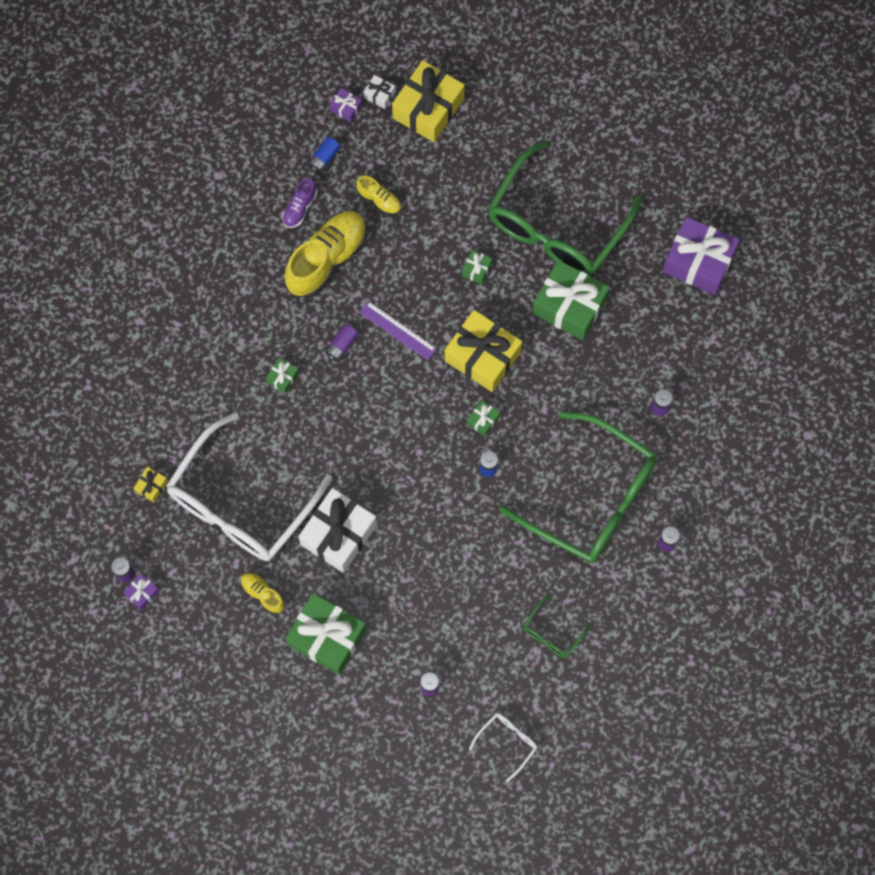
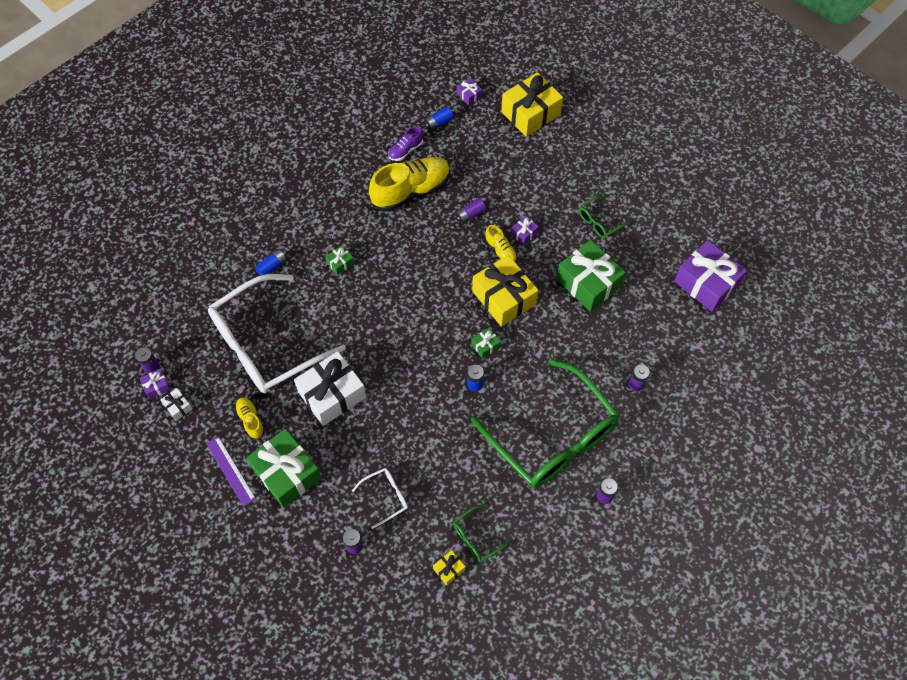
camera: 20 degrees right, 10 degrees down
(151, 486) = (203, 309): yellow gift -> yellow gift (449, 569)
(207, 409) = (272, 267): none -> blue battery
(341, 346) = (395, 255): purple battery -> purple battery (470, 215)
(379, 95) = (497, 94): white gift -> white gift (178, 407)
(379, 200) = (468, 163): yellow shoe -> yellow shoe (500, 250)
(397, 330) = (444, 257): purple ruler -> purple ruler (230, 471)
(476, 269) = (524, 233): green gift -> purple gift
(507, 742) = (401, 619): white glasses -> white glasses (385, 497)
(556, 225) = (599, 221): green glasses -> green glasses, size x0.40

